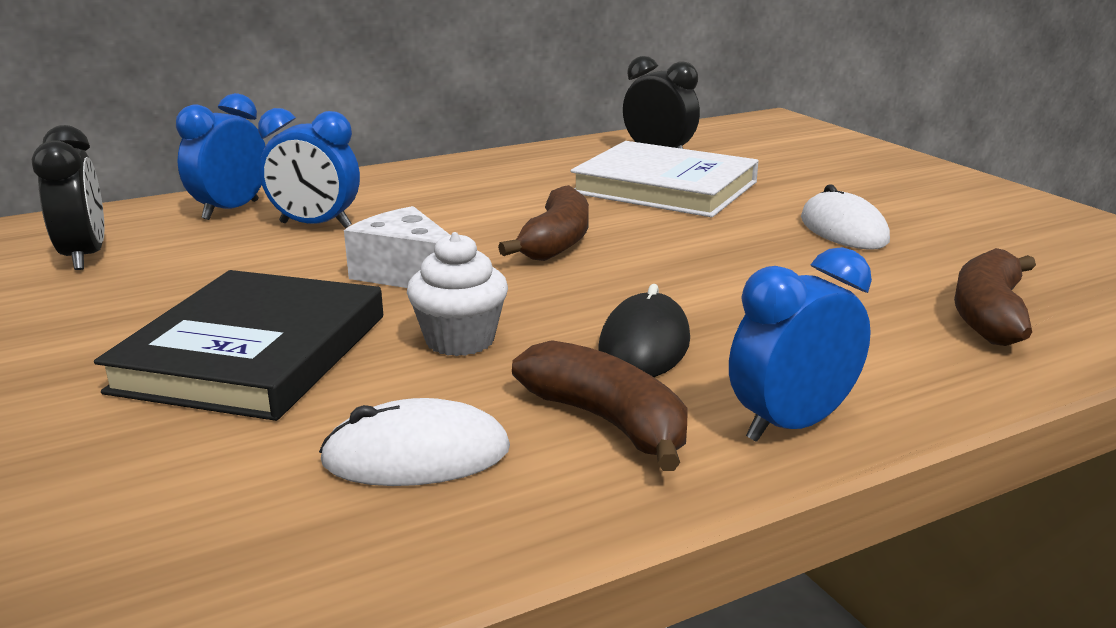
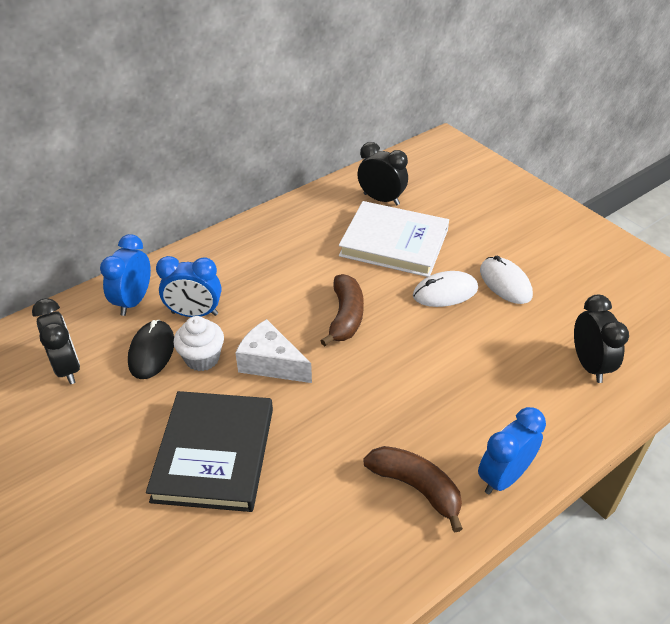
camera: 10 degrees left, 20 degrees up
(416, 455) = (331, 529): white mouse -> white mouse (445, 292)
(460, 340) = (321, 426): white cupcake -> white cupcake (202, 358)
(644, 345) = (419, 417): black mouse -> black mouse (151, 351)
(989, 315) = (589, 365): brown banana -> black clock

